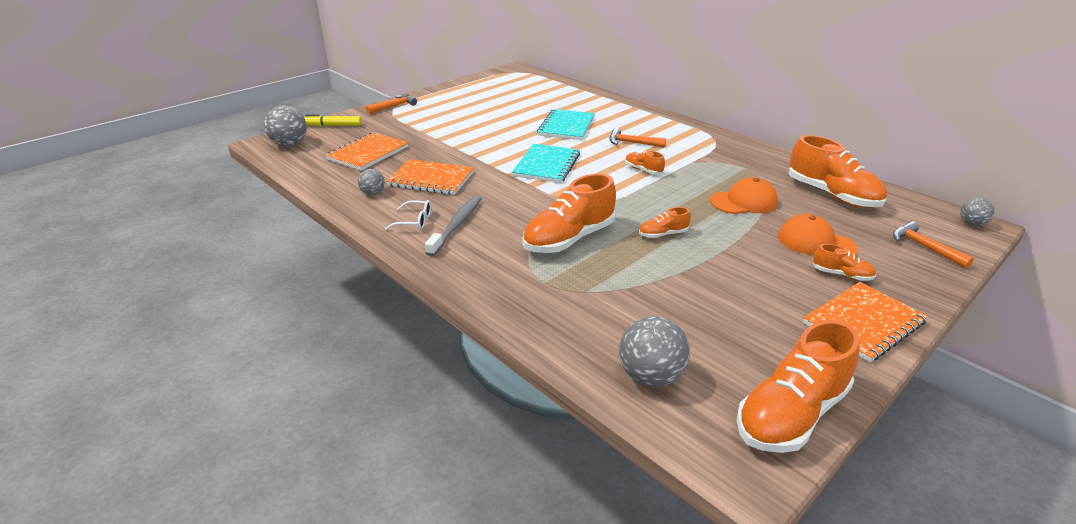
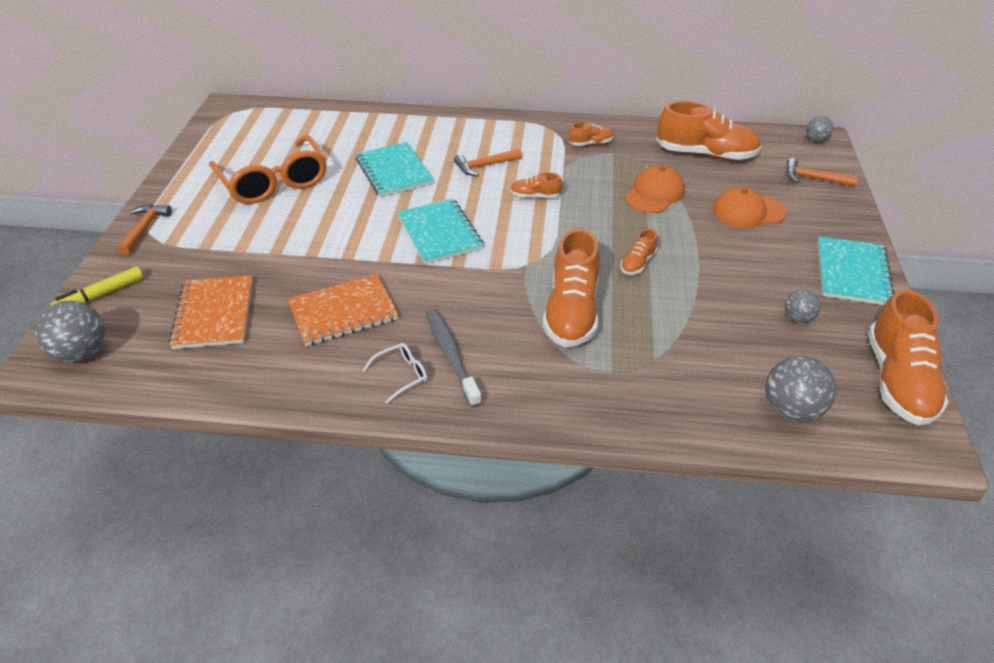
camera: 40 degrees left, 10 degrees up
(373, 193) = (303, 366): grey ball -> grey ball (798, 318)
(489, 108) = (273, 181): none -> orange glasses
(842, 275) = (795, 235): orange shoe -> orange shoe (591, 143)
(863, 323) = (852, 273): orange notebook -> turquoise notebook

